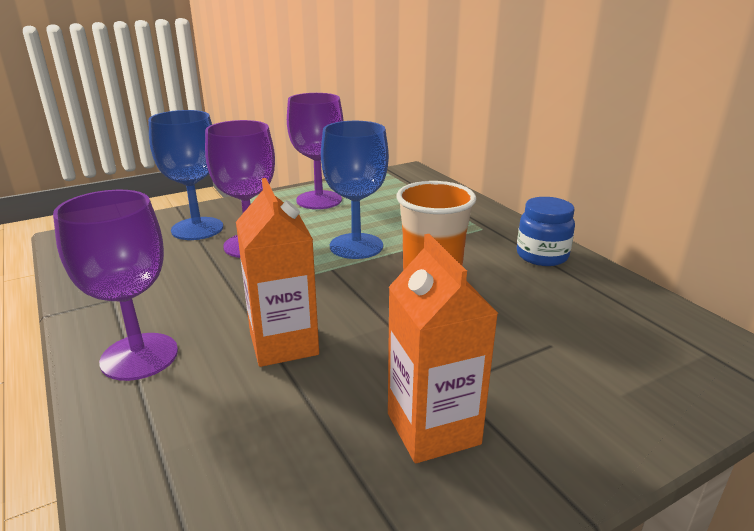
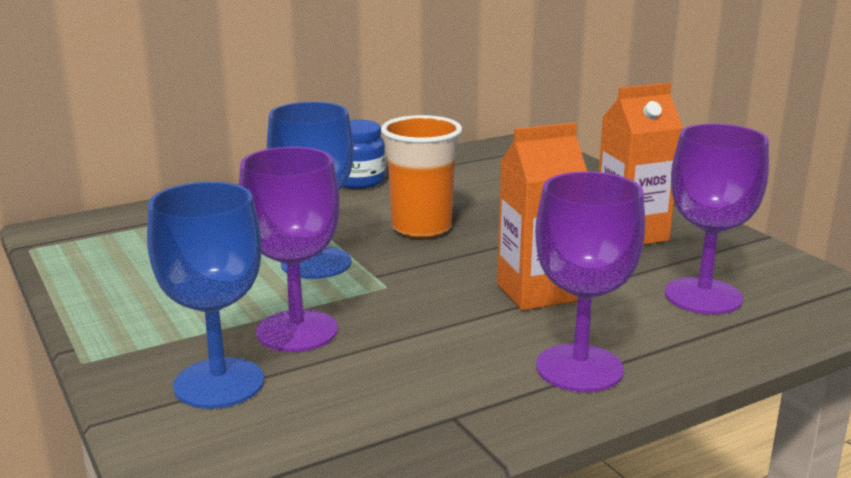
camera: 90 degrees left, 5 degrees down
(319, 200) = (141, 291): purple goblet -> purple goblet (703, 296)

